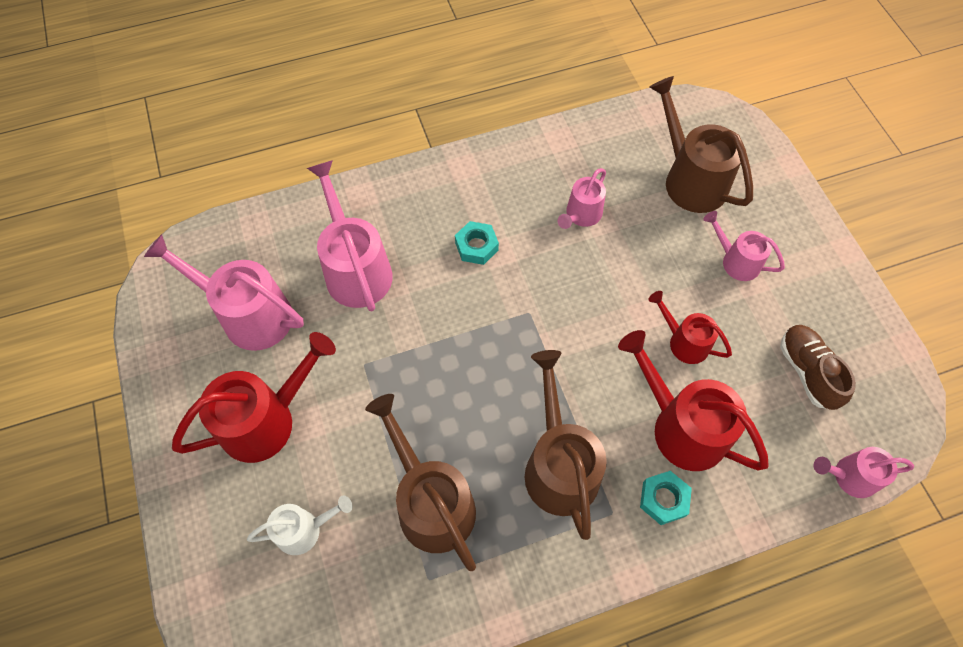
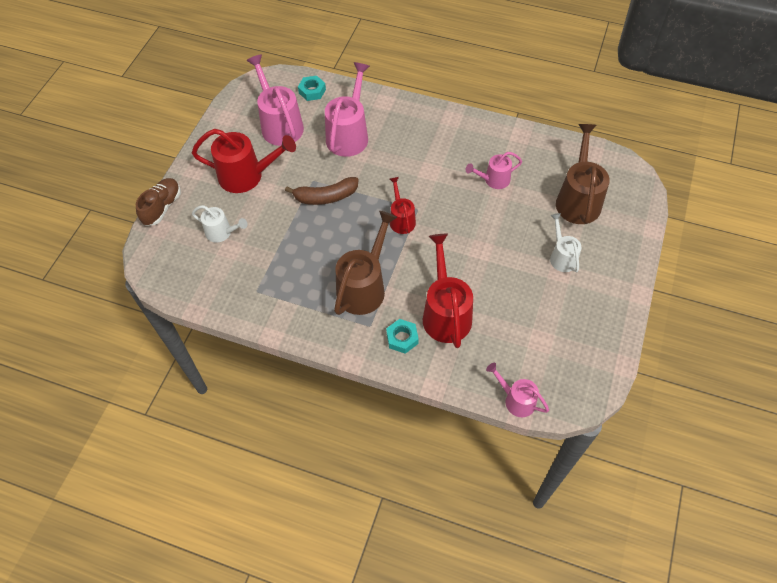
camera: 40 degrees right, 5 degrees down
(402, 375) = (326, 197): none -> brown banana
(430, 501) = (288, 260): brown watering can -> none
(476, 246) = (420, 161): turquoise nut -> turquoise nut (312, 91)
(683, 341) = (488, 275): red watering can -> red watering can (401, 219)
(735, 261) = (561, 256): pink watering can -> white watering can
(807, 371) = (546, 336): brown shoe -> brown shoe (162, 207)

